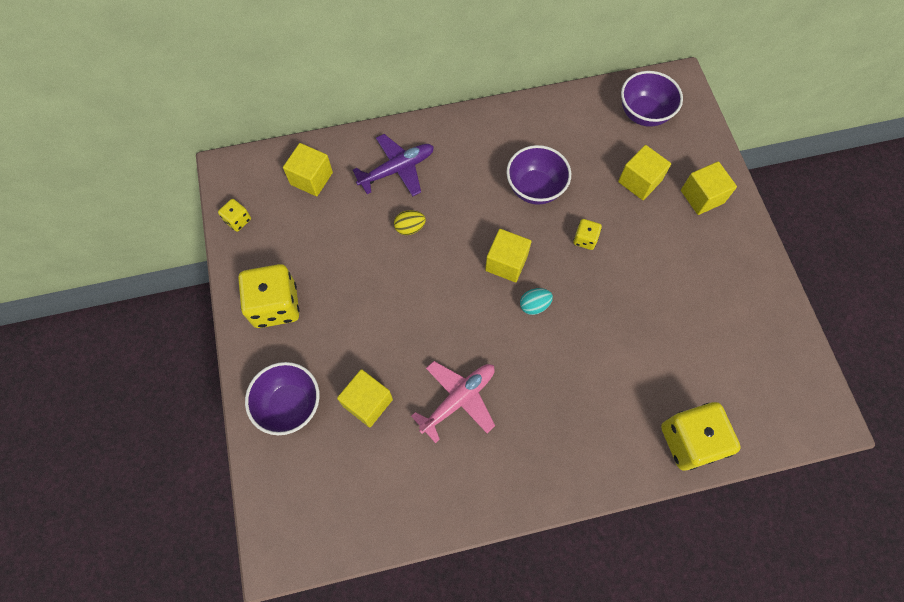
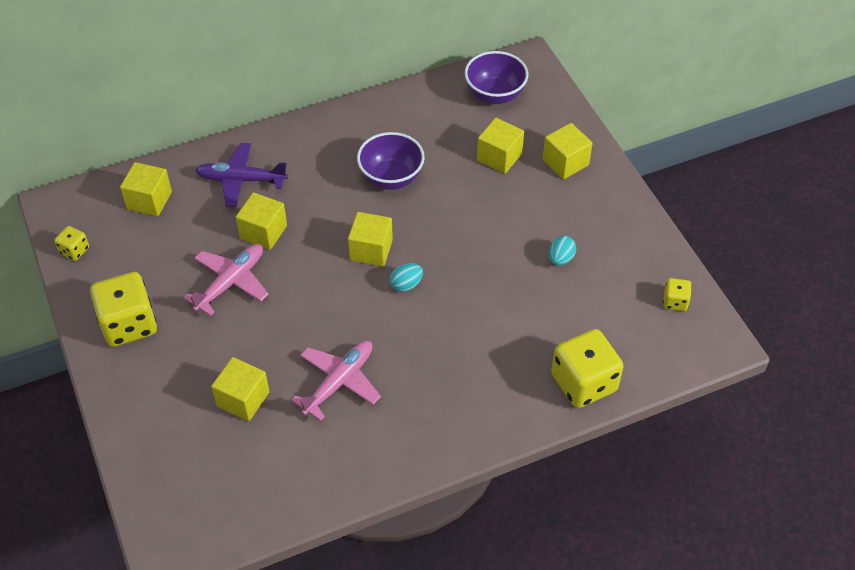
camera: 10 degrees left, 15 degrees down
(290, 405) = (159, 414): purple bowl -> none
(373, 276) = (230, 282): none -> pink plane
(397, 169) = (241, 180): purple plane -> purple plane turned 135 degrees counterclockwise
(410, 228) = (263, 232): yellow egg -> yellow cube
(585, 239) = (450, 217): yellow dice -> yellow dice (675, 302)
(684, 301) = (560, 259): none -> turquoise egg

